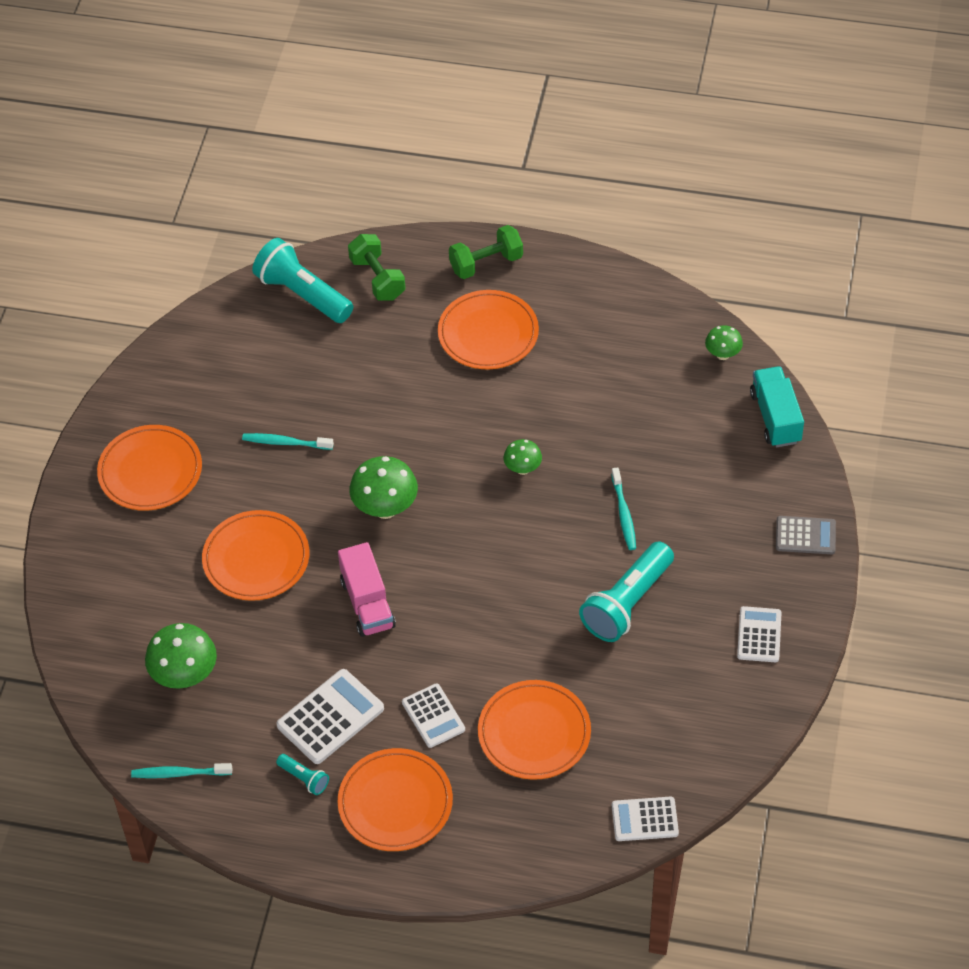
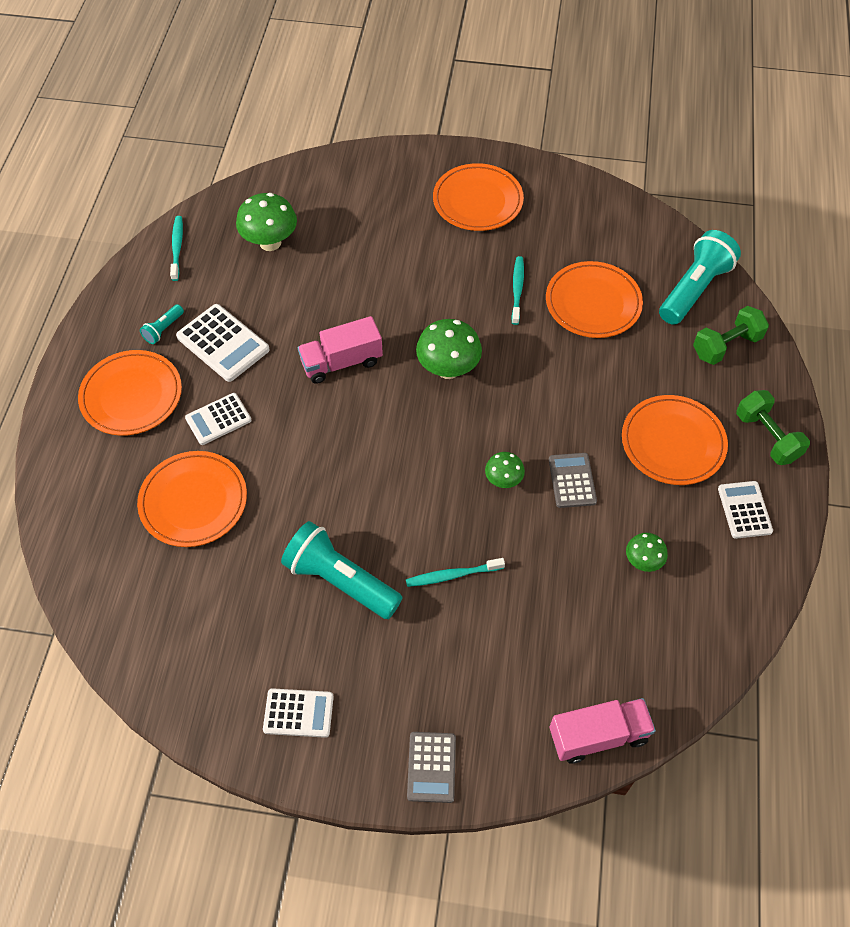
camera: 85 degrees right, 5 degrees up
(256, 559) = (388, 279): orange plate -> orange plate (593, 303)
(526, 415) = (572, 480): none -> grey calculator
(644, 819) = (88, 600): white calculator -> white calculator (744, 510)
(723, 354) = (683, 676): green mushroom -> green mushroom (643, 561)
(775, 417) = (598, 736): turquoise truck -> pink truck

